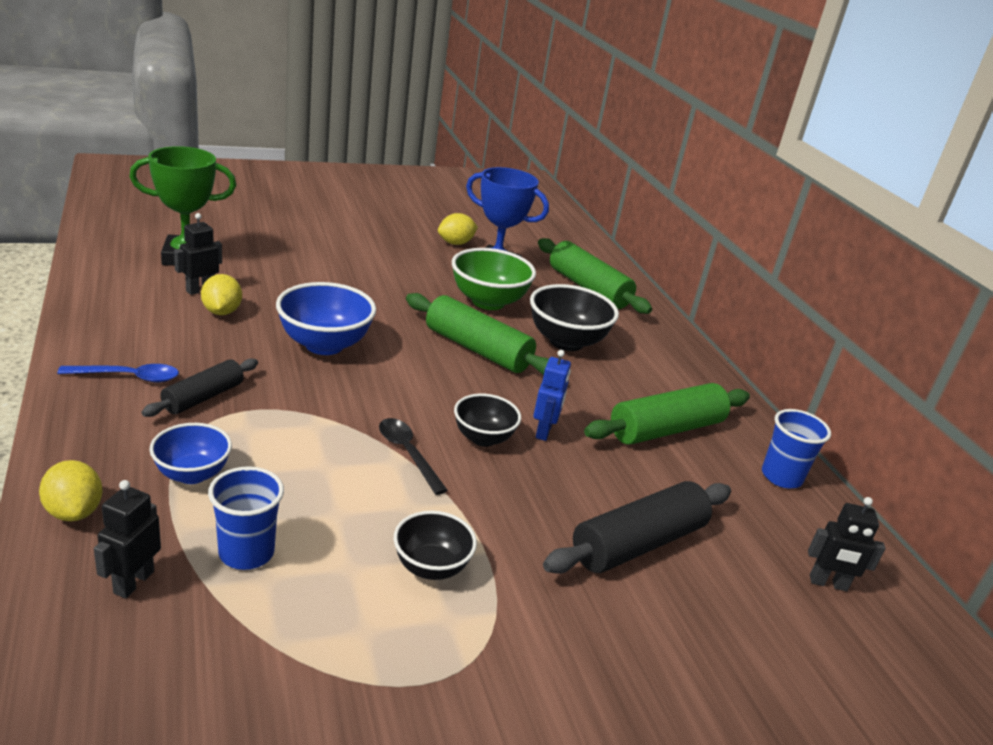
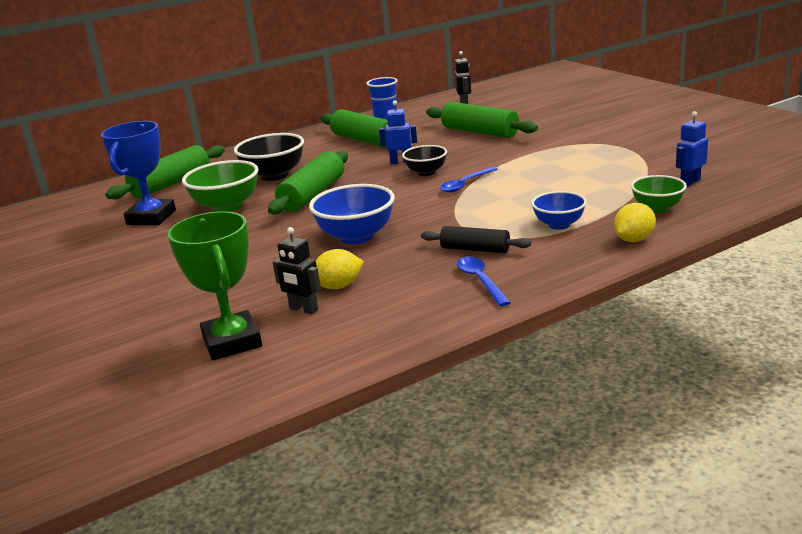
camera: 95 degrees left, 5 degrees down
(133, 582) = (657, 208): black robot -> green bowl
(180, 675) = (690, 182): none -> blue robot
(246, 553) = (600, 194): blue cup -> none
(408, 453) = (465, 184): black spoon -> blue spoon
(431, 567) = (553, 160): black bowl -> none
(455, 243) = (102, 242): yellow lemon -> none
(638, 543) = (480, 132): black rolling pin -> green rolling pin

